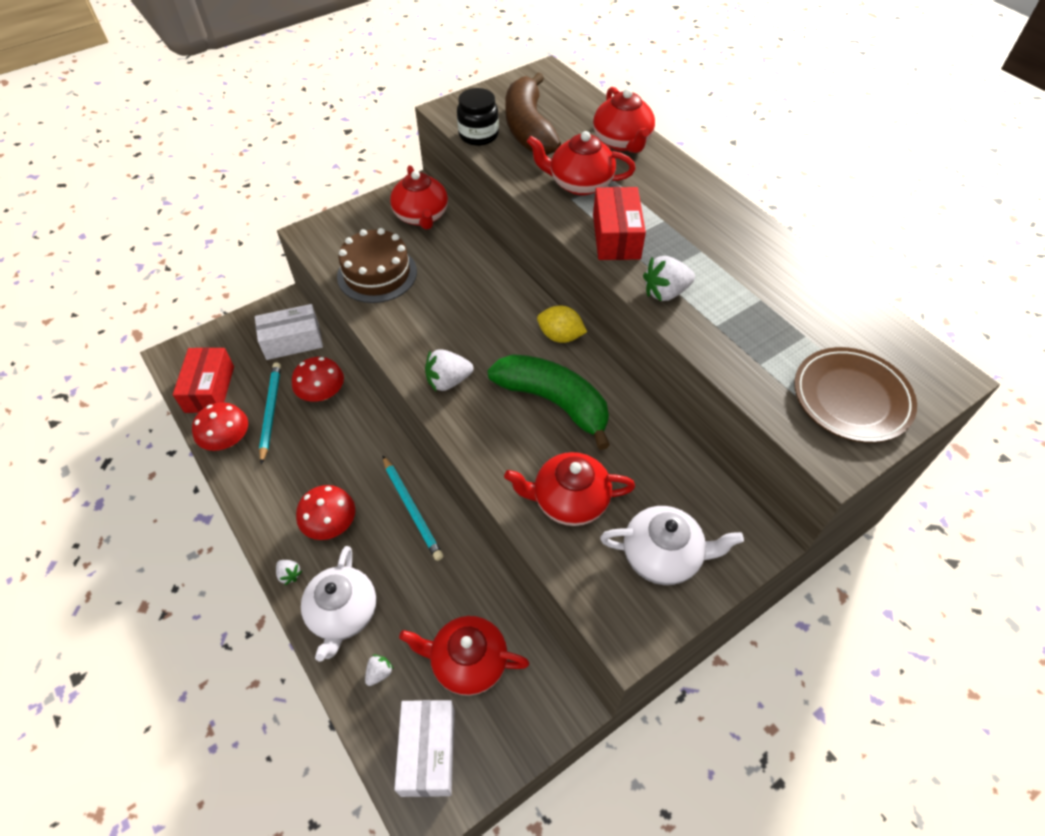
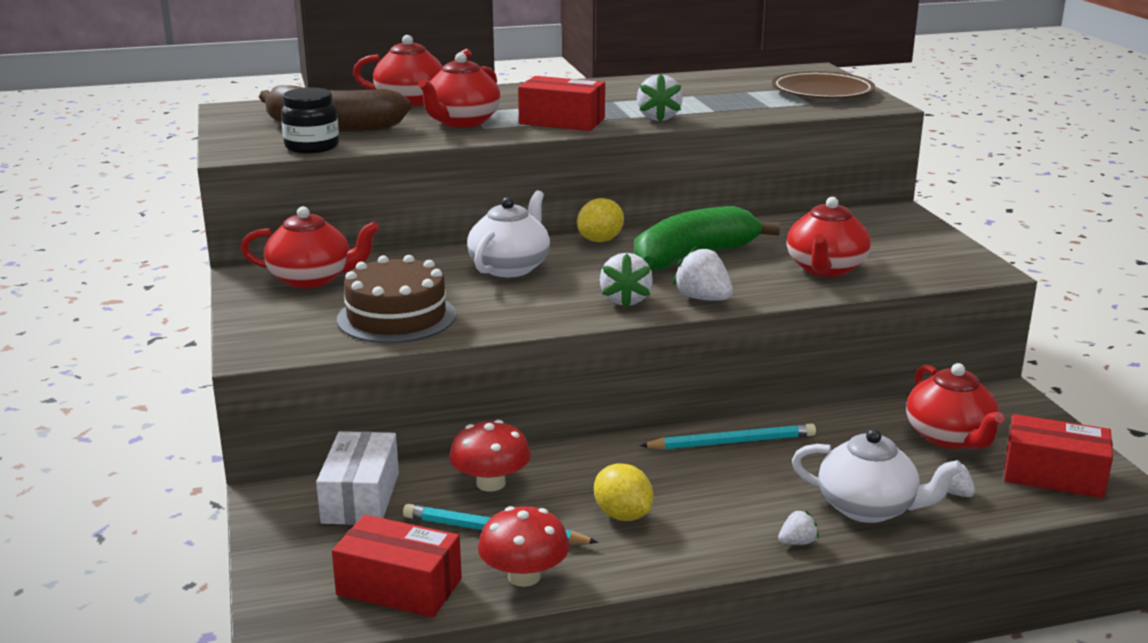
camera: 70 degrees left, 30 degrees down
(301, 469) = (622, 515): none -> yellow lemon
(331, 524) = (728, 502): red mushroom -> none
(428, 752) = (1053, 475): white box -> red box
(468, 662) = (950, 437): red teapot -> red teapot turned 45 degrees counterclockwise
(469, 427) = (703, 299): none -> white strawberry
(662, 556) = (903, 244): white teapot -> white teapot (510, 267)

